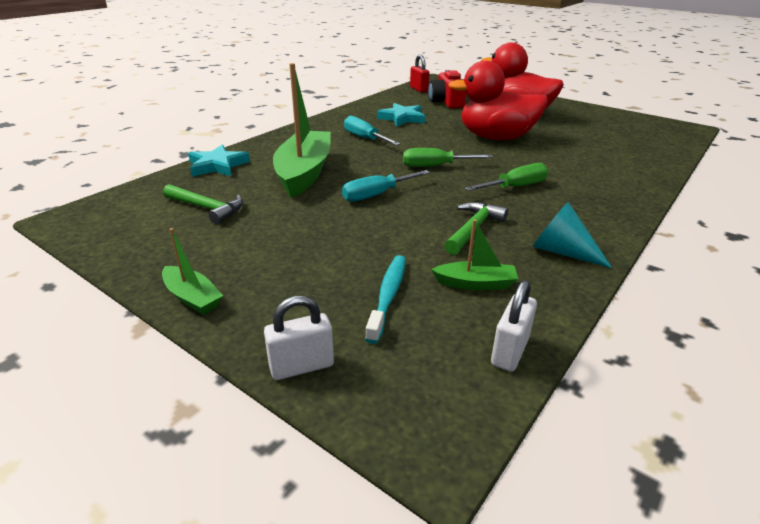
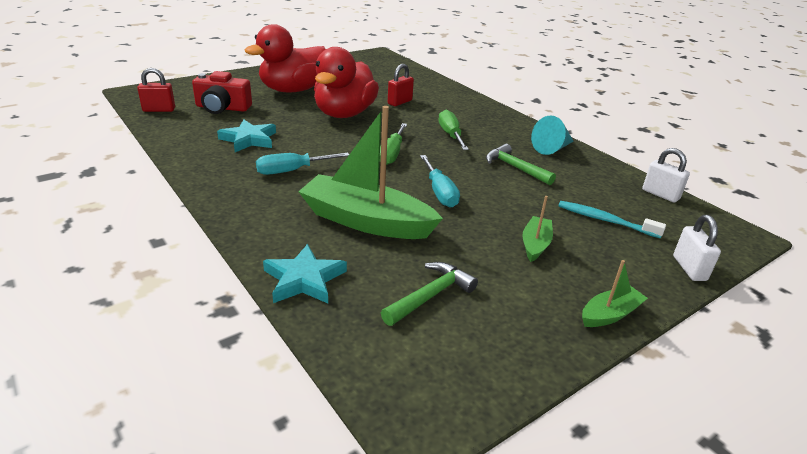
camera: 75 degrees left, 0 degrees up
(475, 283) = (590, 186): green boat -> green boat (535, 244)
(563, 154) = (400, 102): none -> red padlock

